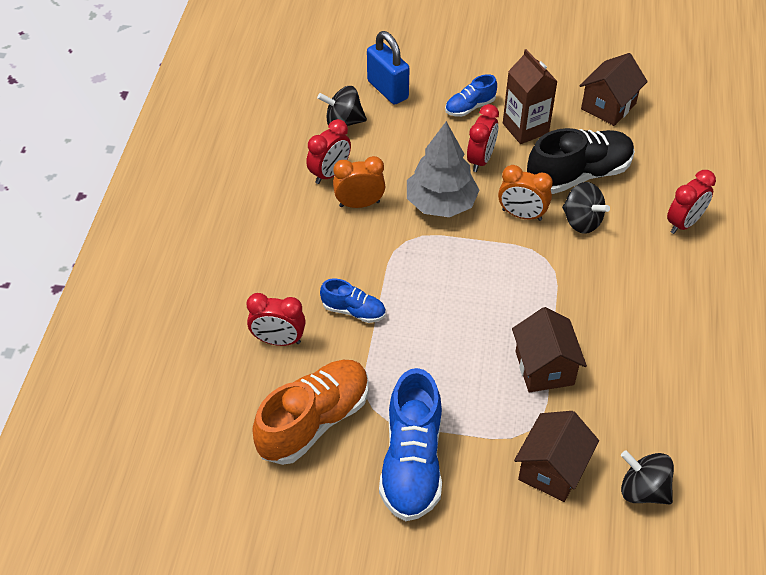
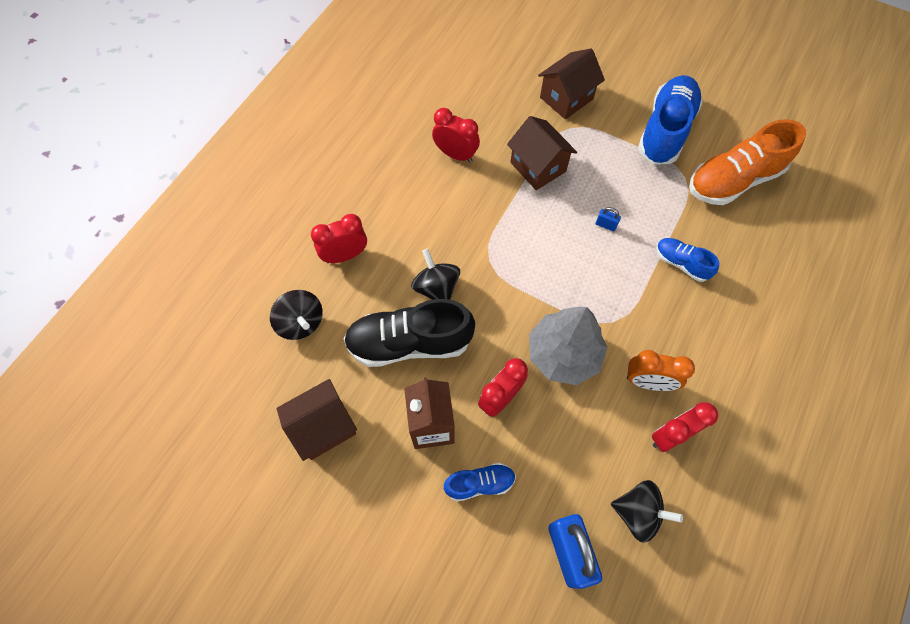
camera: 160 degrees left, 15 degrees up
(278, 340) = (754, 256): red clock -> red clock (455, 154)
(444, 326) = (605, 225): none -> blue padlock
(522, 215) = (489, 314): orange clock -> none
(544, 368) = (538, 167): brown house -> brown house turned 45 degrees counterclockwise
(643, 490) = (511, 69): black spinning top -> black spinning top (301, 322)

